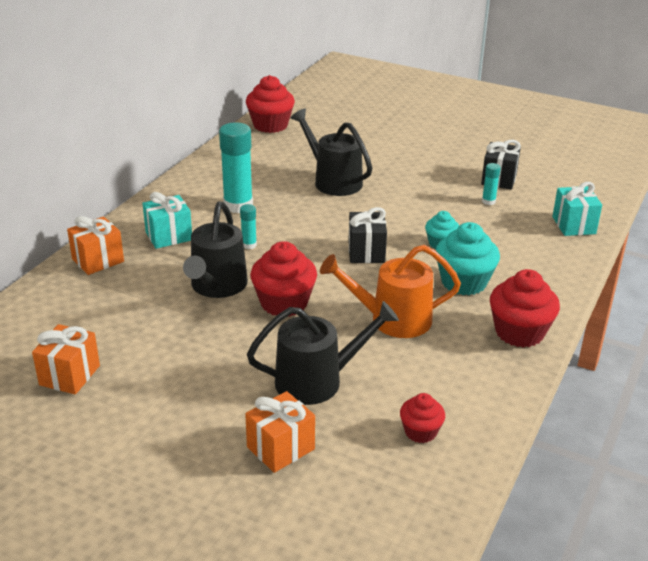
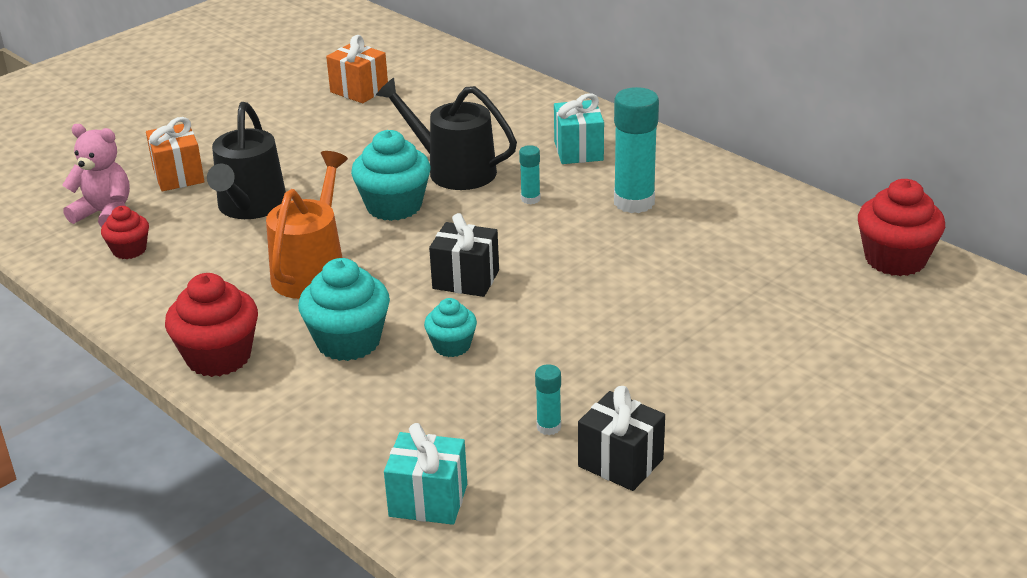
camera: 110 degrees right, 0 degrees up
(98, 260) = (547, 109): orange gift -> none
(284, 303) = (394, 206): red cupcake -> turquoise cupcake
(333, 181) = (676, 288): black watering can -> none
(371, 475) = (105, 214): none -> pink teddy bear

